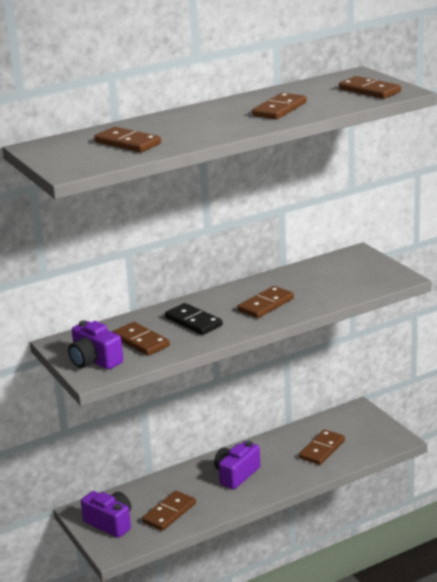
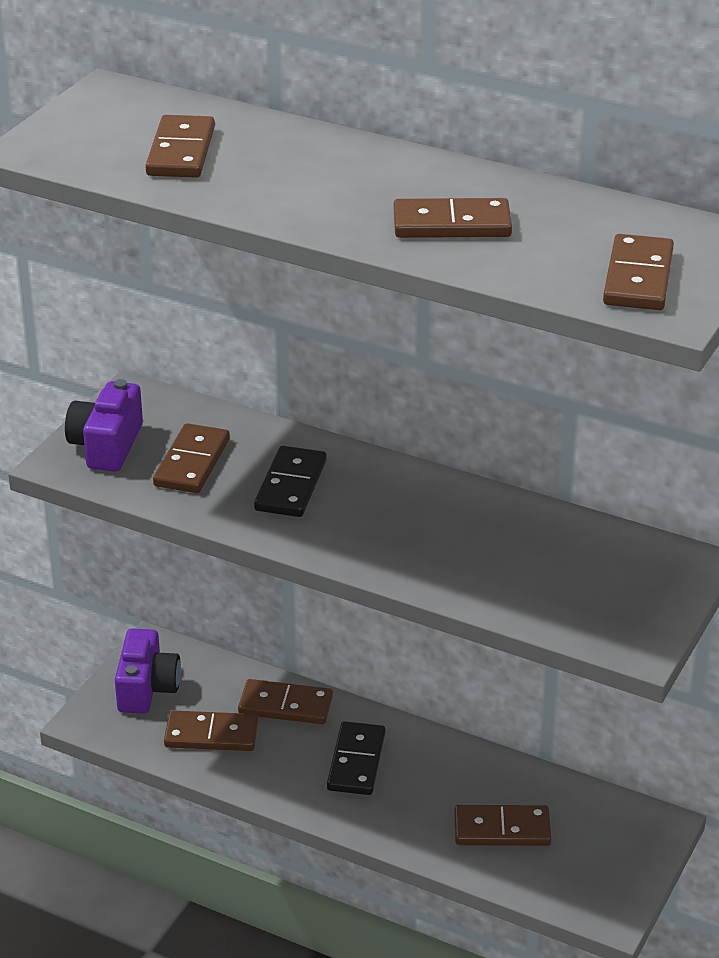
camera: 55 degrees right, 10 degrees up
(236, 475) = (356, 762): purple camera -> black domino
(266, 305) = (405, 534): brown domino -> brown domino (285, 705)

